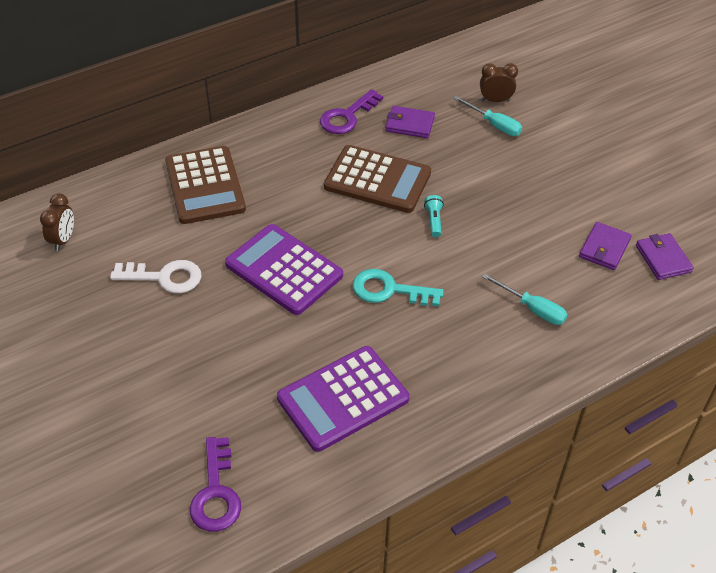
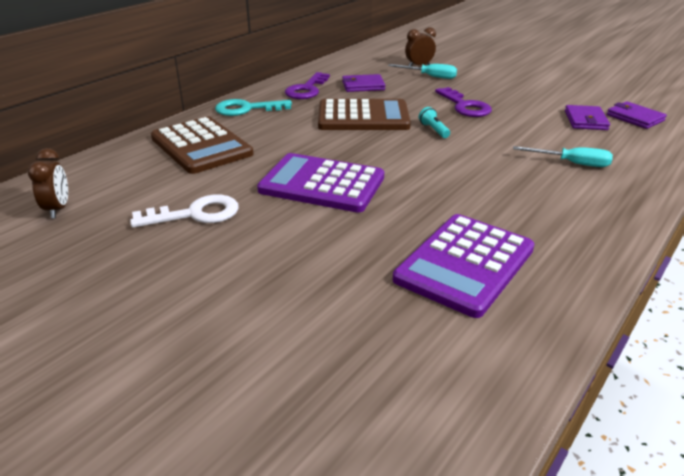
camera: 20 degrees left, 15 degrees down
(216, 493) = (390, 397): purple key -> purple key (465, 106)
(389, 290) = (435, 177): turquoise key -> turquoise key (247, 109)

